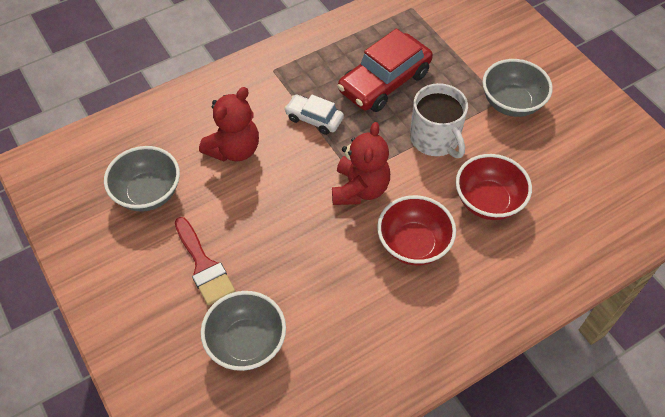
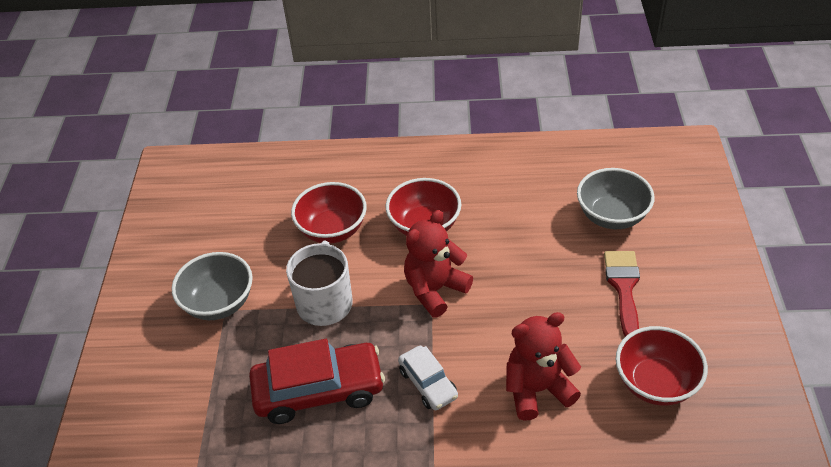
camera: 145 degrees left, 10 degrees down
(148, 193) = (655, 383): grey bowl -> red bowl

